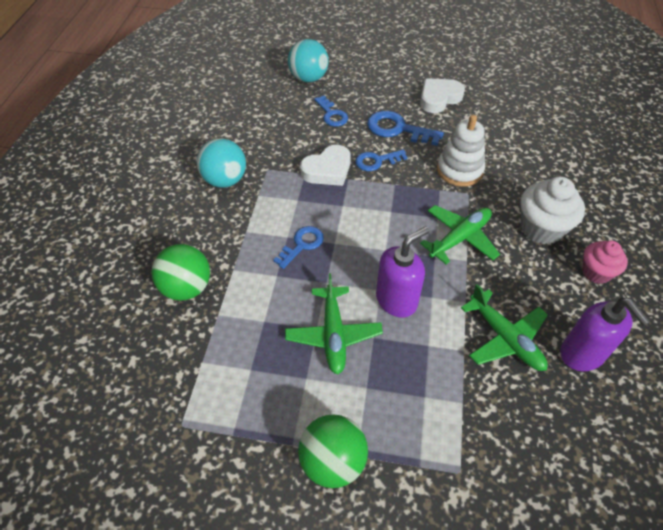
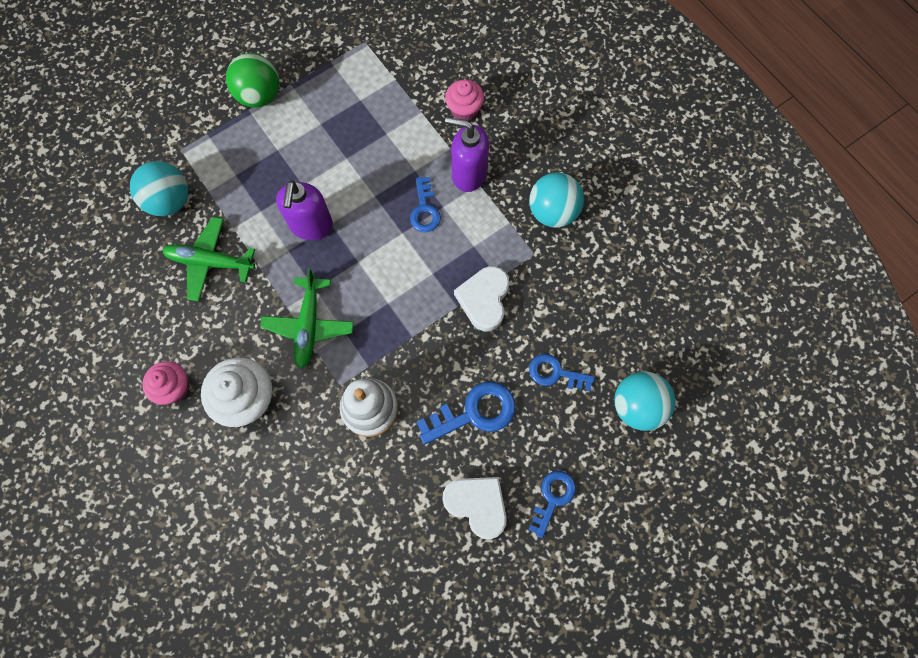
camera: 135 degrees right, 20 degrees up
(187, 288) = (464, 110): green ball -> pink cupcake
(333, 334) = (331, 164): green plane -> none
(376, 161) = (453, 350): blue key -> blue key (553, 498)
(439, 98) = (477, 505): white heart -> white heart turned 60 degrees counterclockwise
(507, 424) = (170, 201): none -> turquoise ball
(582, 354) = (147, 296): purple soap dispenser -> purple soap dispenser (468, 174)

